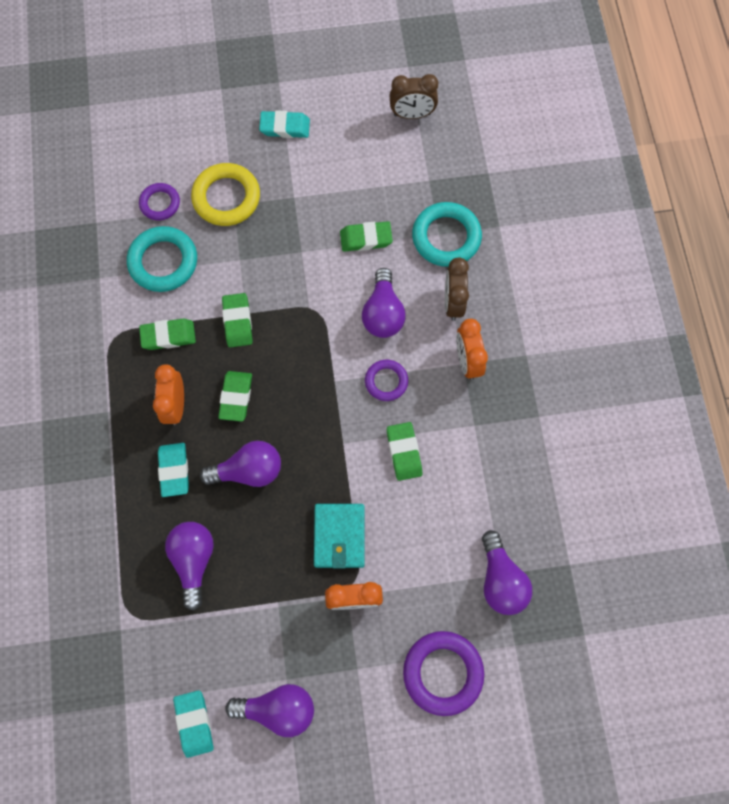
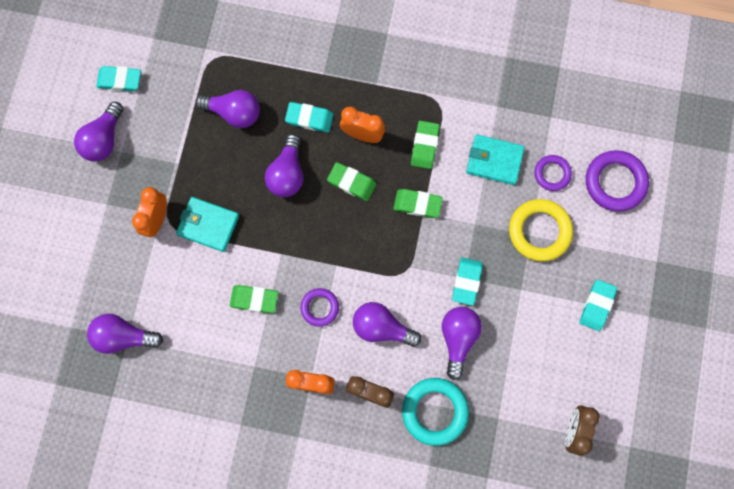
camera: 110 degrees right, 5 degrees up
(163, 262) = (494, 161): turquoise ring -> turquoise wallet
(304, 248) = (466, 282): none -> turquoise eraser
(366, 239) = (458, 338): green eraser -> purple light bulb
(443, 673) = (76, 265): purple ring -> purple ring (615, 182)

